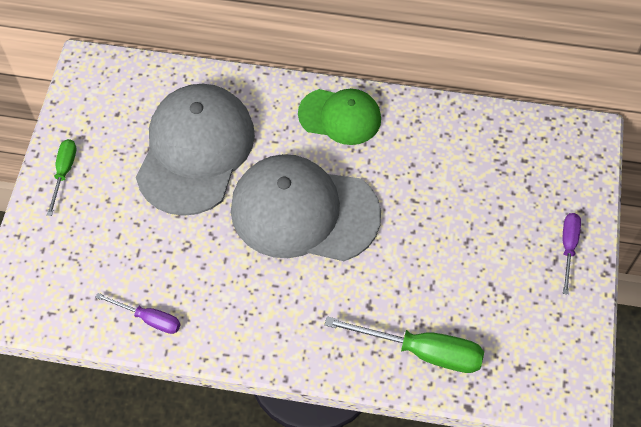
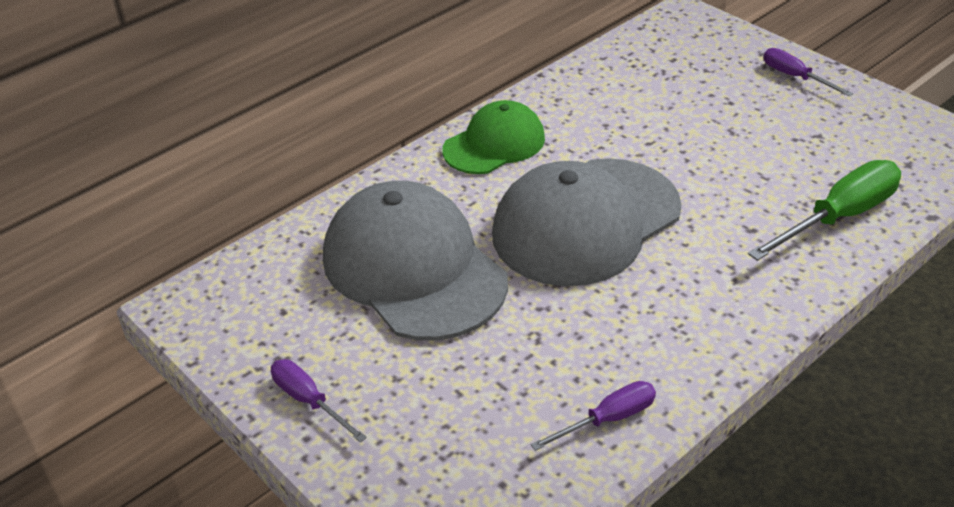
camera: 50 degrees left, 20 degrees down
(64, 172) = (309, 401): green screwdriver -> purple screwdriver

